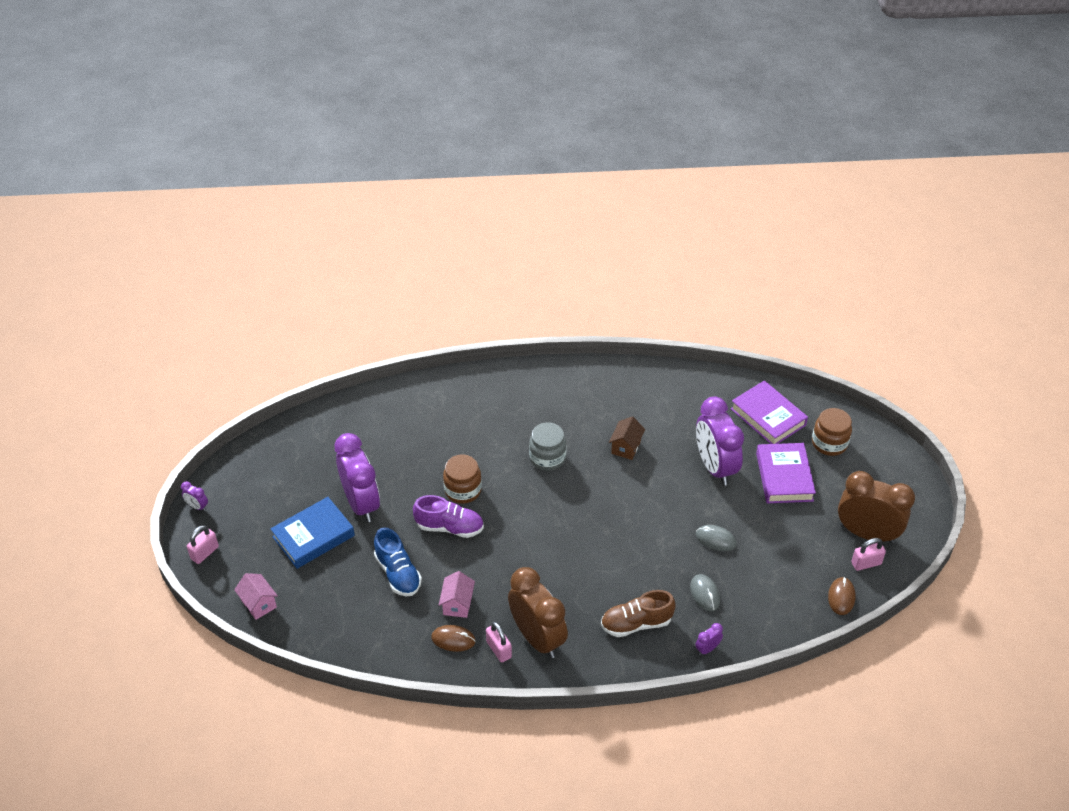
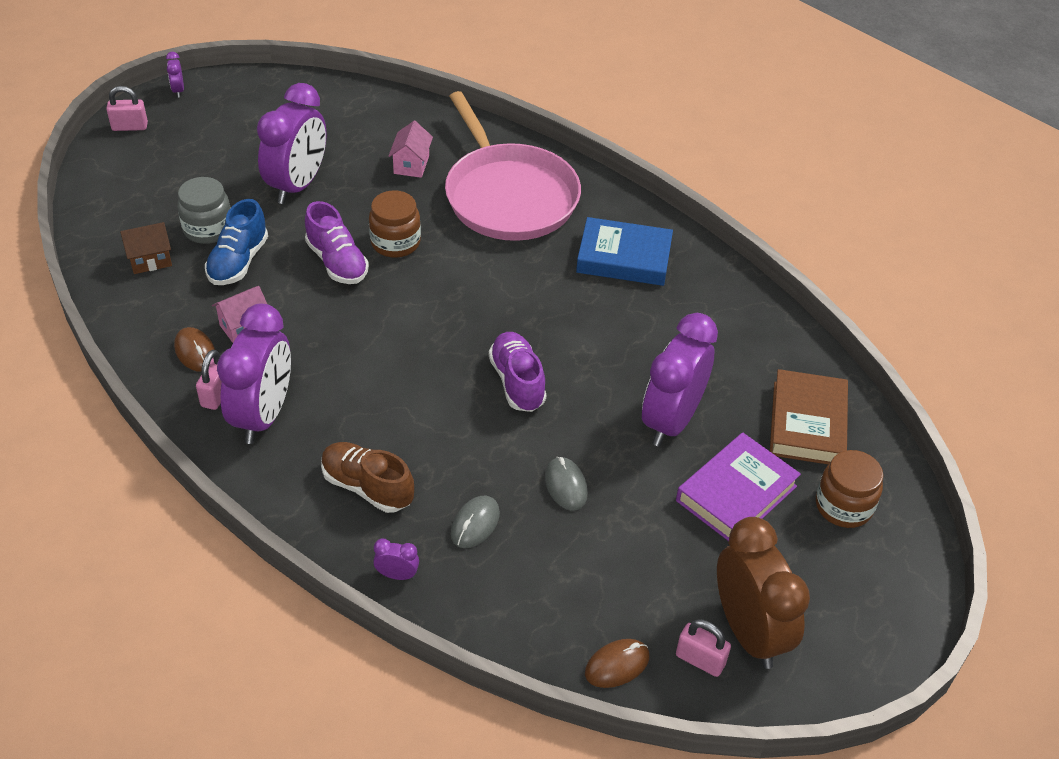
camera: 45 degrees right, 0 degrees up
(258, 603) = (105, 194): pink house -> pink house (411, 165)
(313, 536) = (222, 179): blue book -> blue book (624, 257)
(480, 415) = (508, 196): none -> pink pan
(537, 638) = (263, 415): brown clock -> purple clock
(547, 458) = (513, 277): grey jar -> grey jar (208, 229)
(626, 447) = (605, 329): brown house -> brown house (150, 260)
(626, 510) = (517, 382): none -> purple shoe
(768, 417) = (807, 423): purple book -> brown book

